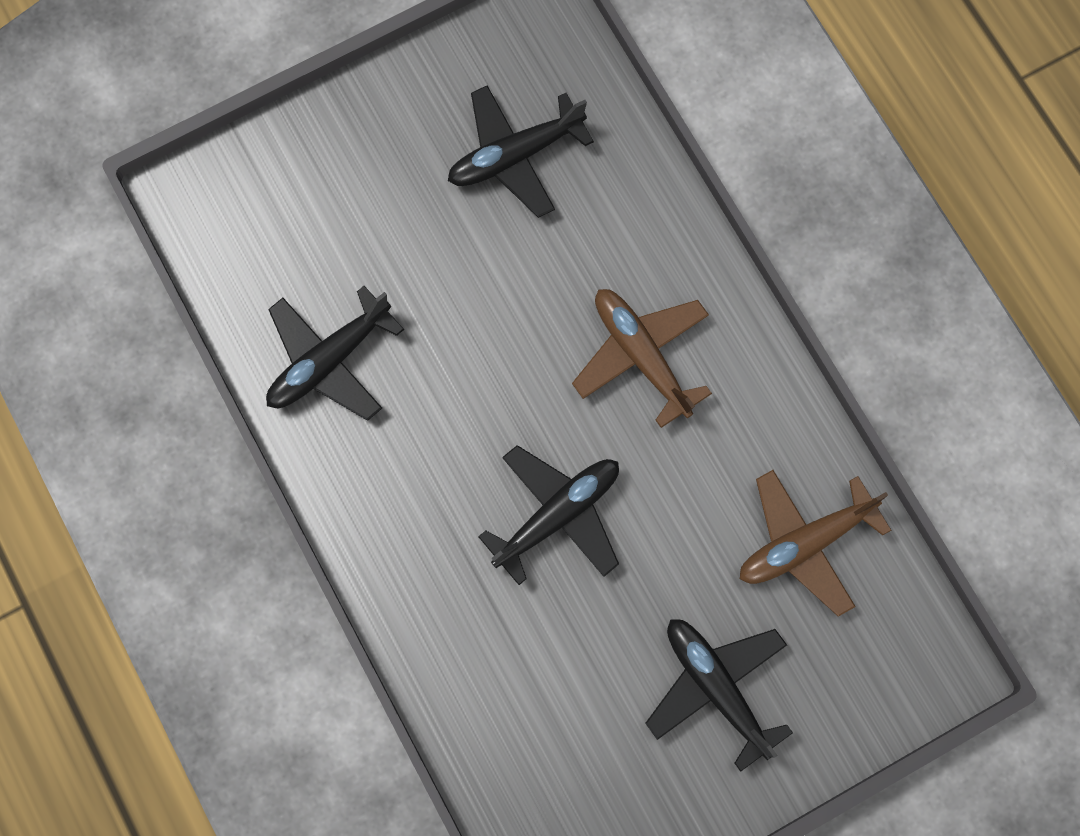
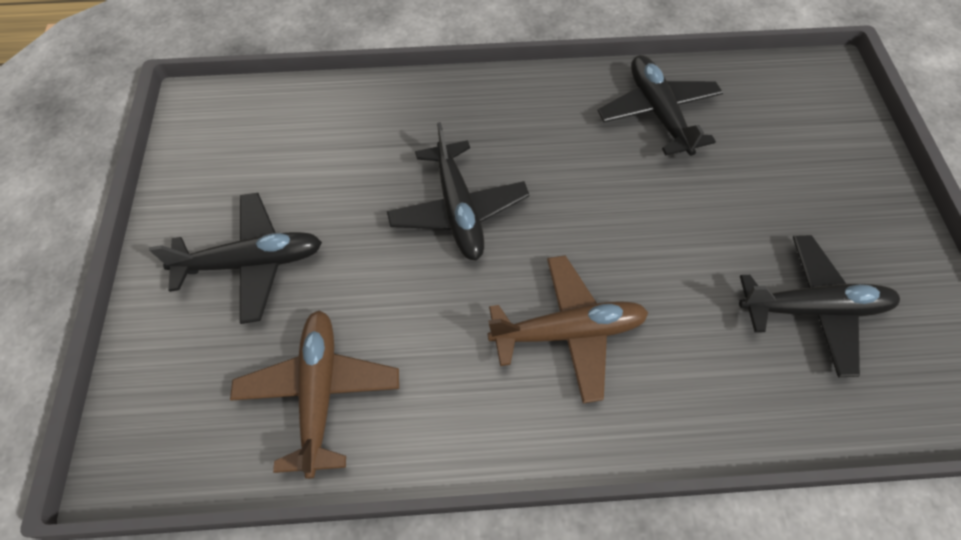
camera: 115 degrees right, 15 degrees down
(515, 156) = (813, 309): black plane -> black plane turned 90 degrees clockwise

